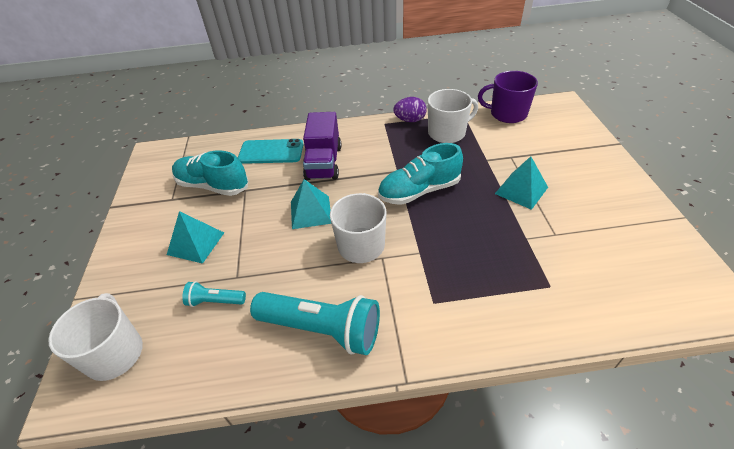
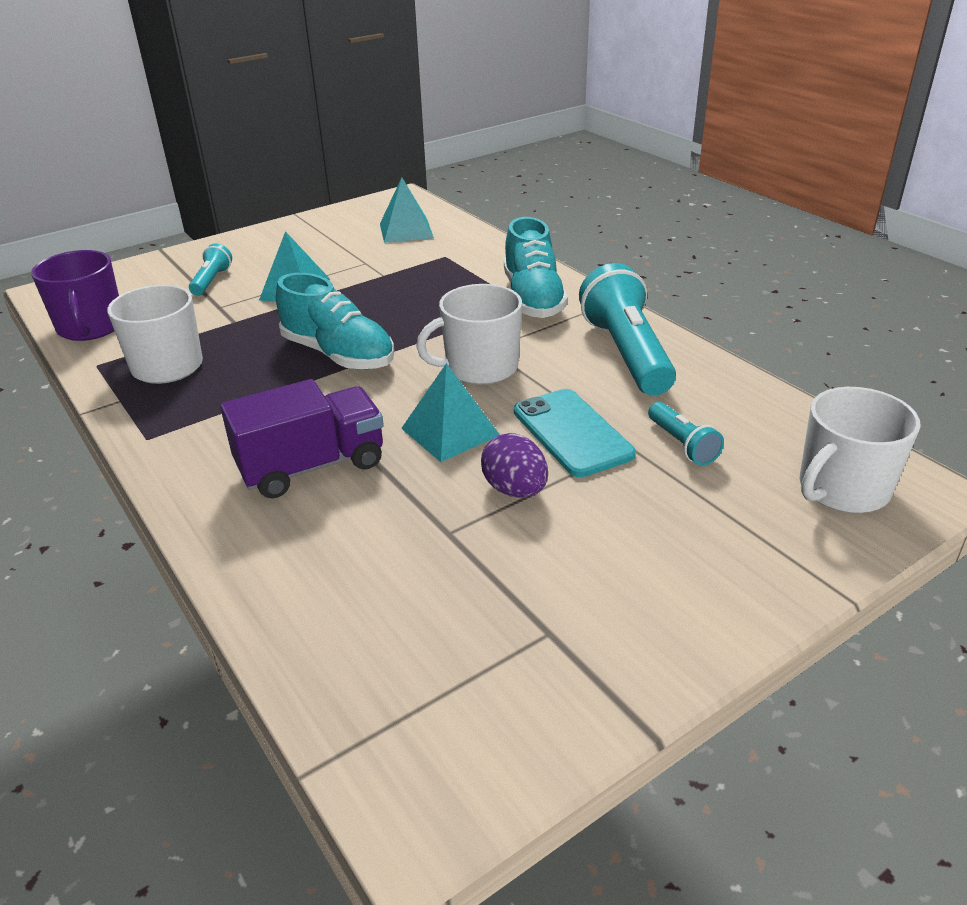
camera: 120 degrees left, 10 degrees down
(196, 243) = (616, 522): turquoise pyramid -> turquoise pyramid (406, 230)
(213, 186) = (467, 587): turquoise shoe -> turquoise shoe (533, 299)
(271, 152) = (307, 554): turquoise phone -> turquoise phone (572, 433)
(410, 120) = (129, 412): purple egg -> purple egg (515, 490)
(552, 158) = (211, 281): none -> turquoise flashlight

